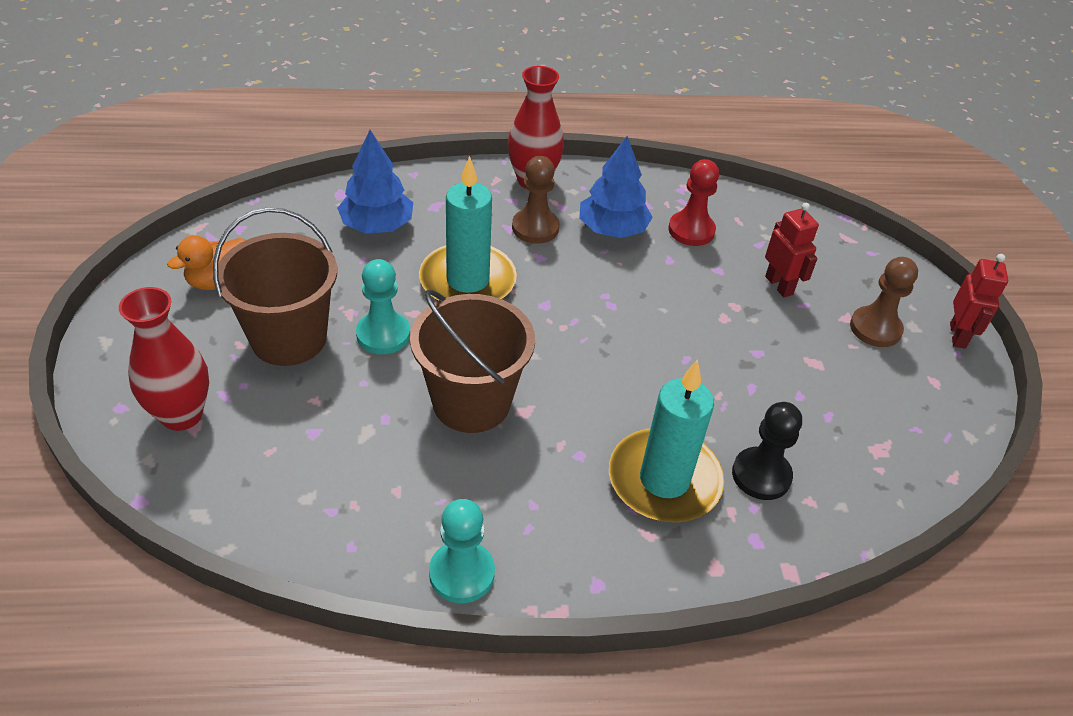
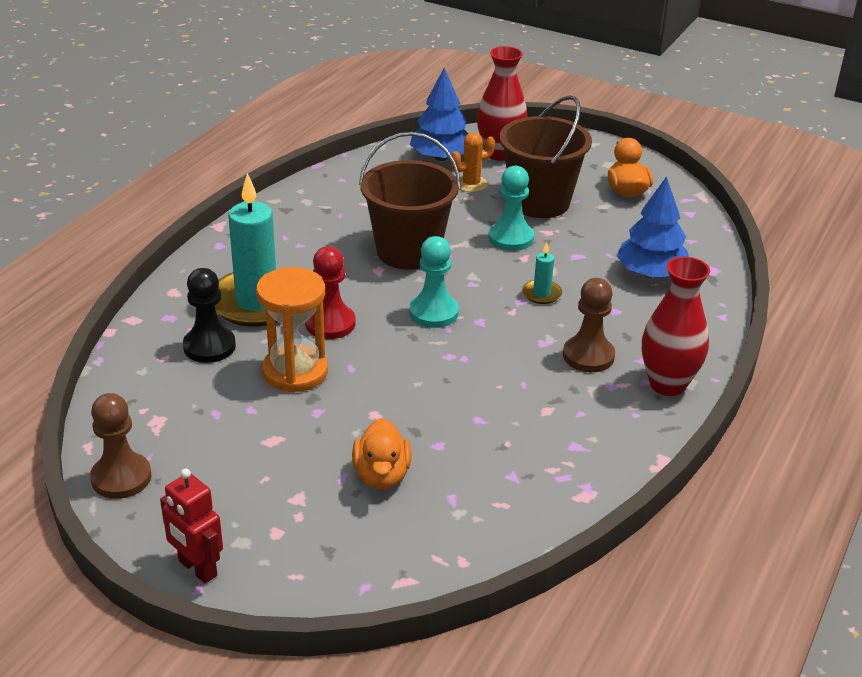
camera: 125 degrees right, 10 degrees down
(282, 411) = (471, 184): none -> orange cactus
(462, 573) = (282, 205): turquoise pawn -> turquoise pawn (433, 313)
(467, 281) = (541, 294): turquoise candle -> turquoise candle, size x0.43
(612, 229) = (552, 403): blue tree -> blue tree (441, 157)
(691, 230) = (511, 457): red pawn -> red pawn (330, 323)
(729, 392) = (295, 372): none -> orange hourglass
(779, 285) = (381, 475): red robot -> orange duck
(875, 328) = (267, 509): brown pawn -> brown pawn (121, 478)

